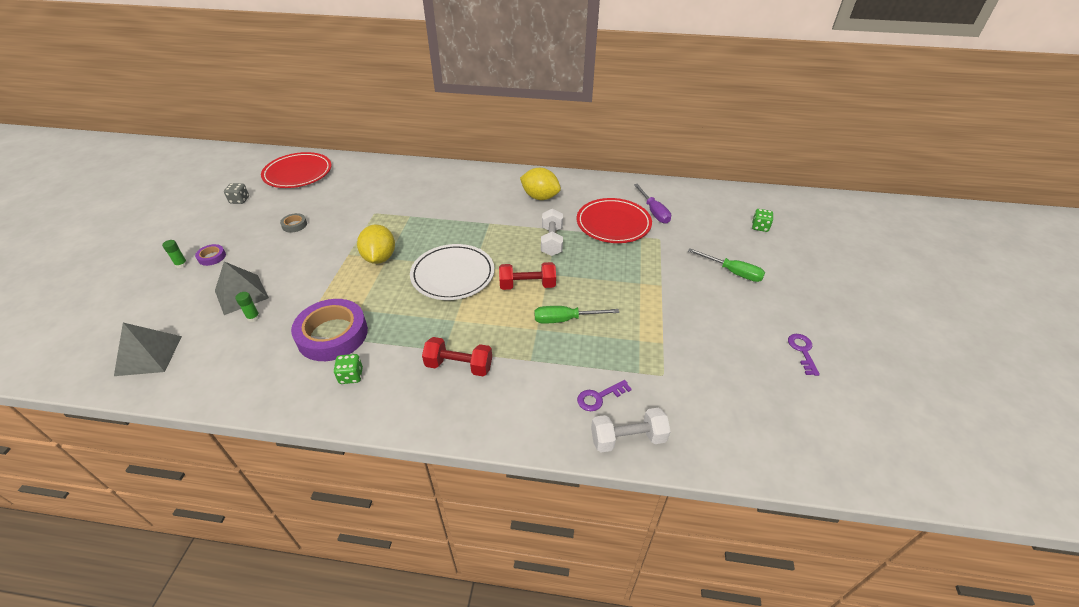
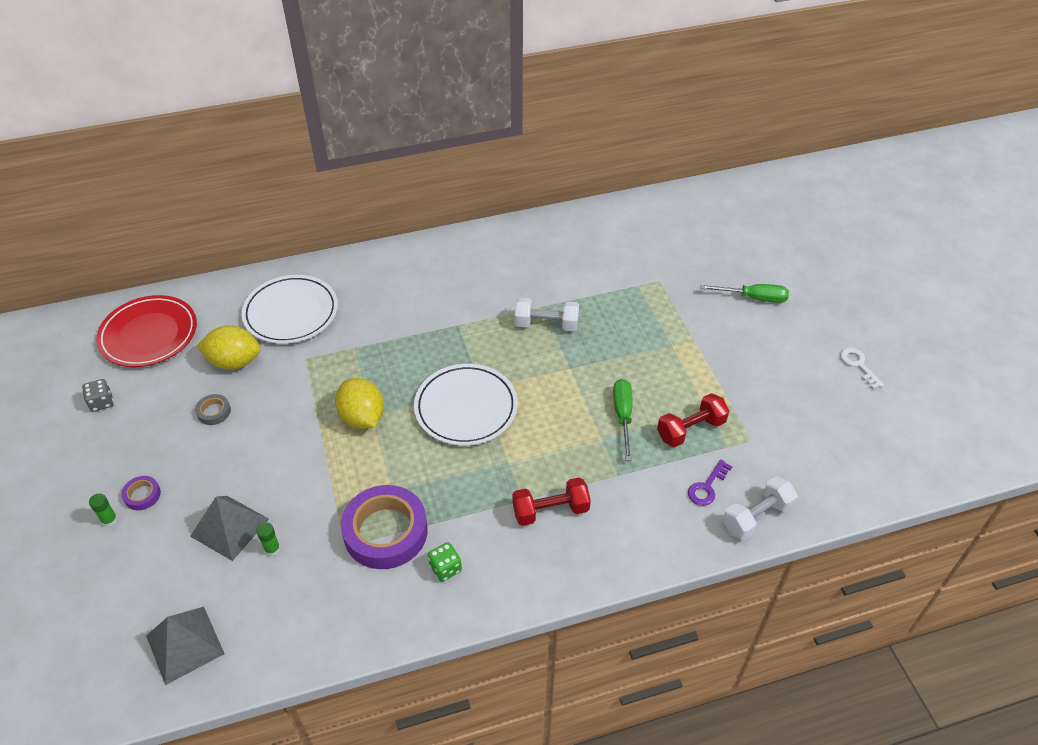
camera: 25 degrees left, 5 degrees up
(388, 185) = (291, 313): none -> white plate
(527, 285) = (557, 390): red dumbbell -> red dumbbell (690, 429)
(540, 197) = (493, 268): yellow lemon -> yellow lemon (234, 362)
(551, 241) = (546, 324): white dumbbell -> white dumbbell turned 60 degrees counterclockwise
(565, 319) = (623, 416): green screwdriver -> green screwdriver turned 120 degrees clockwise
(613, 224) = (599, 278): red plate -> none
(654, 212) = (633, 247): purple screwdriver -> none
(760, 227) = (751, 231): green dice -> none
(802, 351) = (858, 365): purple key -> white key

